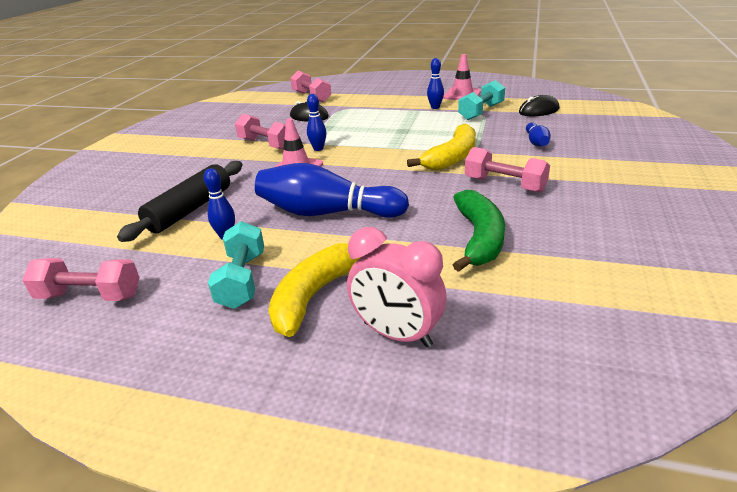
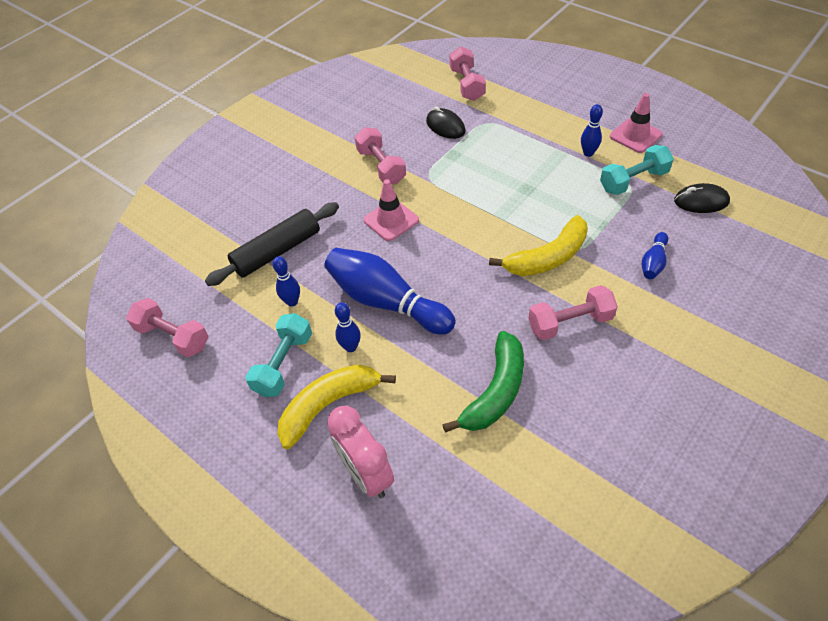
camera: 25 degrees right, 20 degrees up
(318, 149) = (426, 193): blue bowling pin -> blue bowling pin (351, 347)
(504, 185) = (570, 323): pink dumbbell -> pink dumbbell turned 75 degrees counterclockwise

